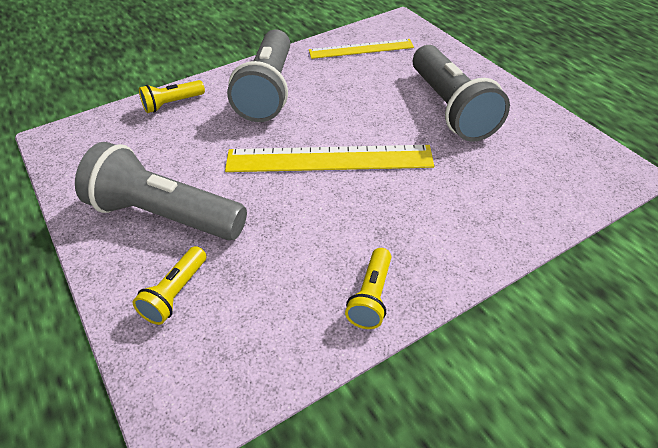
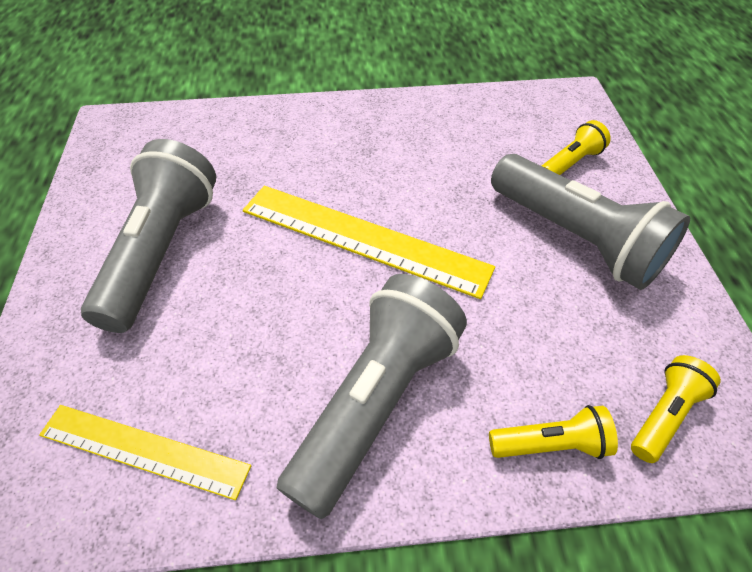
camera: 155 degrees left, 5 degrees up
(371, 297) = (411, 112): yellow flashlight -> yellow flashlight (664, 415)

